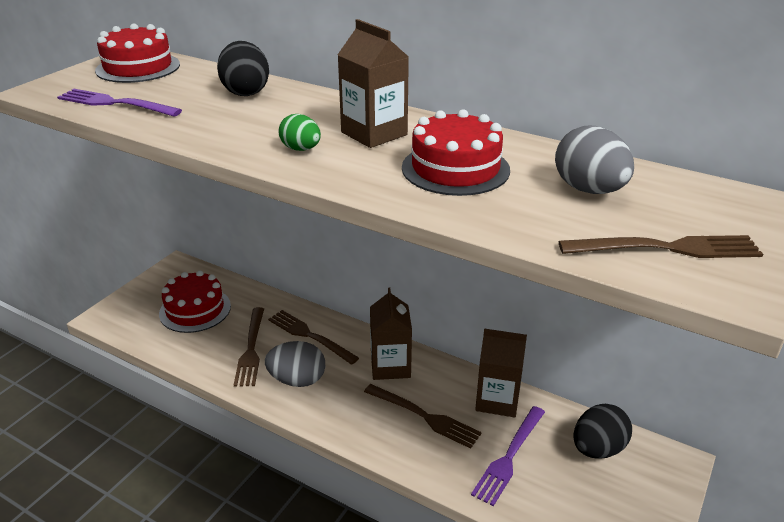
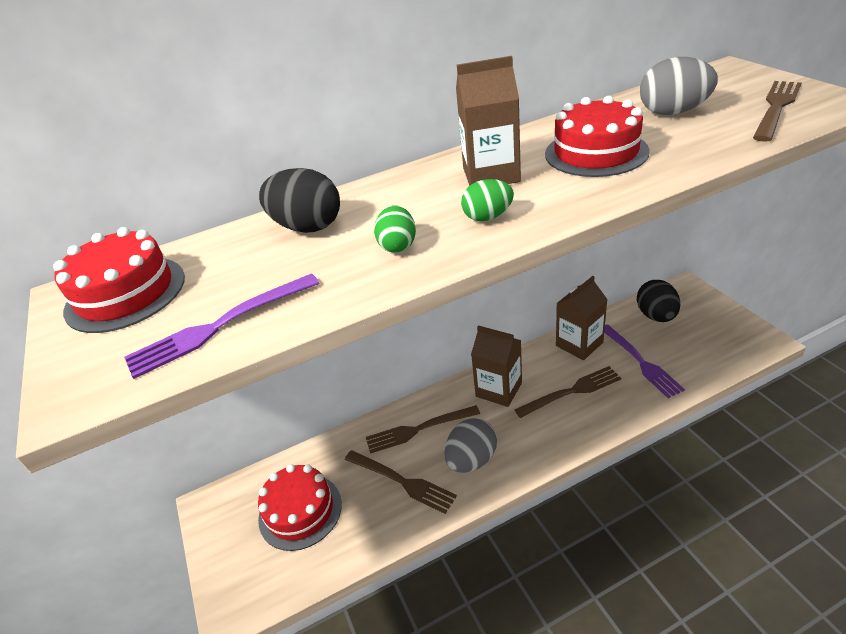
camera: 50 degrees left, 5 degrees up
(238, 128) = (398, 245): none -> green egg

